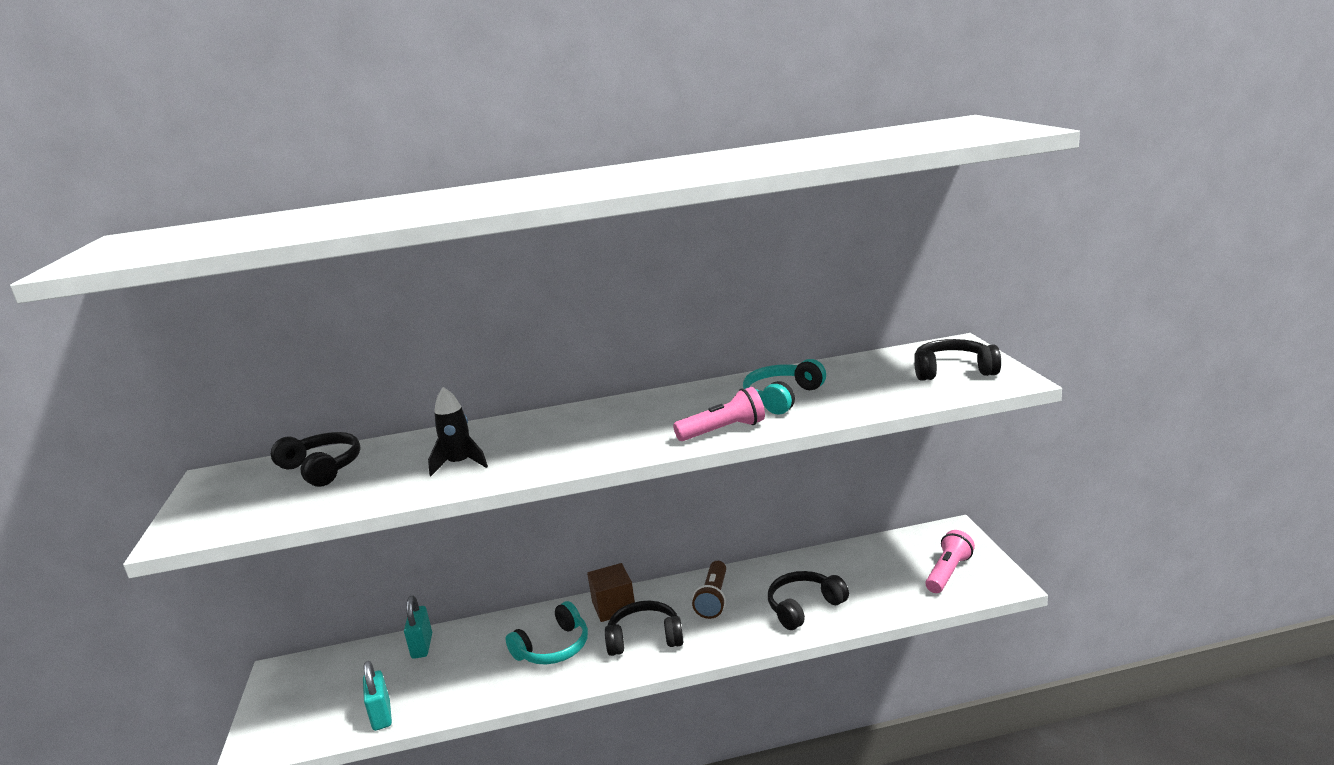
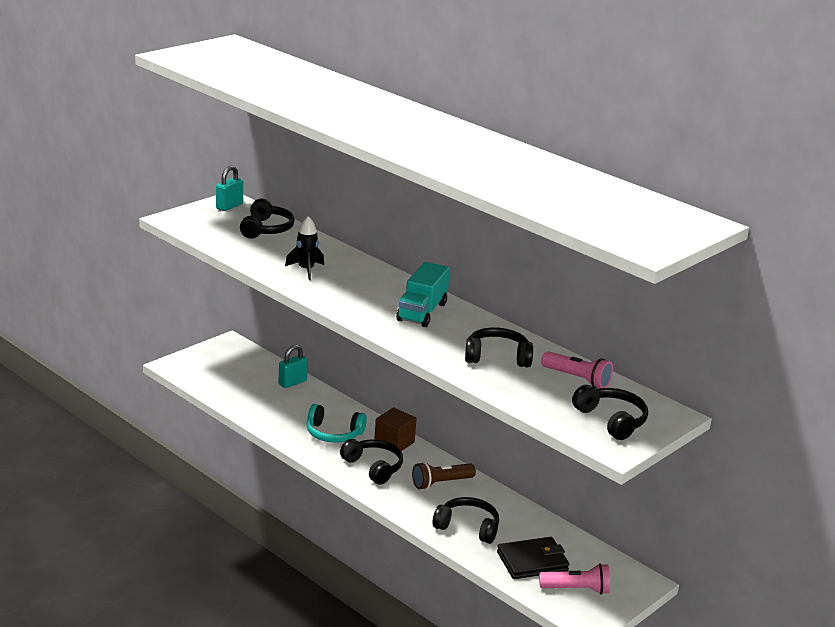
camera: 50 degrees right, 5 degrees up
(381, 715) = (227, 395): turquoise padlock -> turquoise padlock (229, 206)
(644, 416) = (422, 312): none -> turquoise truck
(723, 430) = (424, 346): pink flashlight -> pink flashlight (577, 379)
(782, 397) = (497, 357): turquoise headphones -> black headphones
(888, 584) = (532, 561): none -> black wallet

